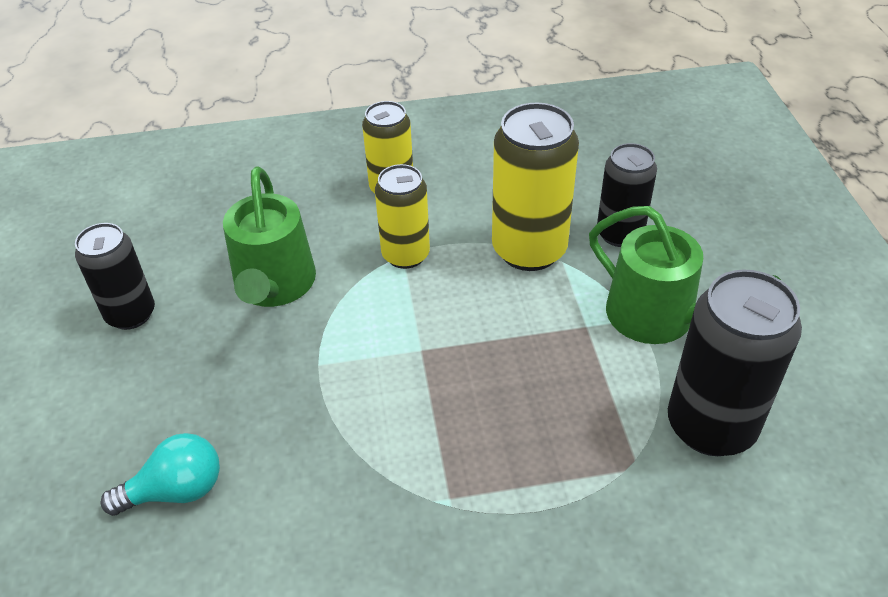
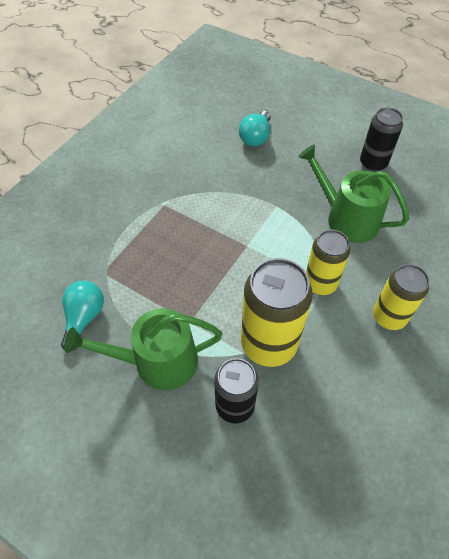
camera: 130 degrees right, 10 degrees up
(711, 426) = (84, 318): black can -> turquoise light bulb

